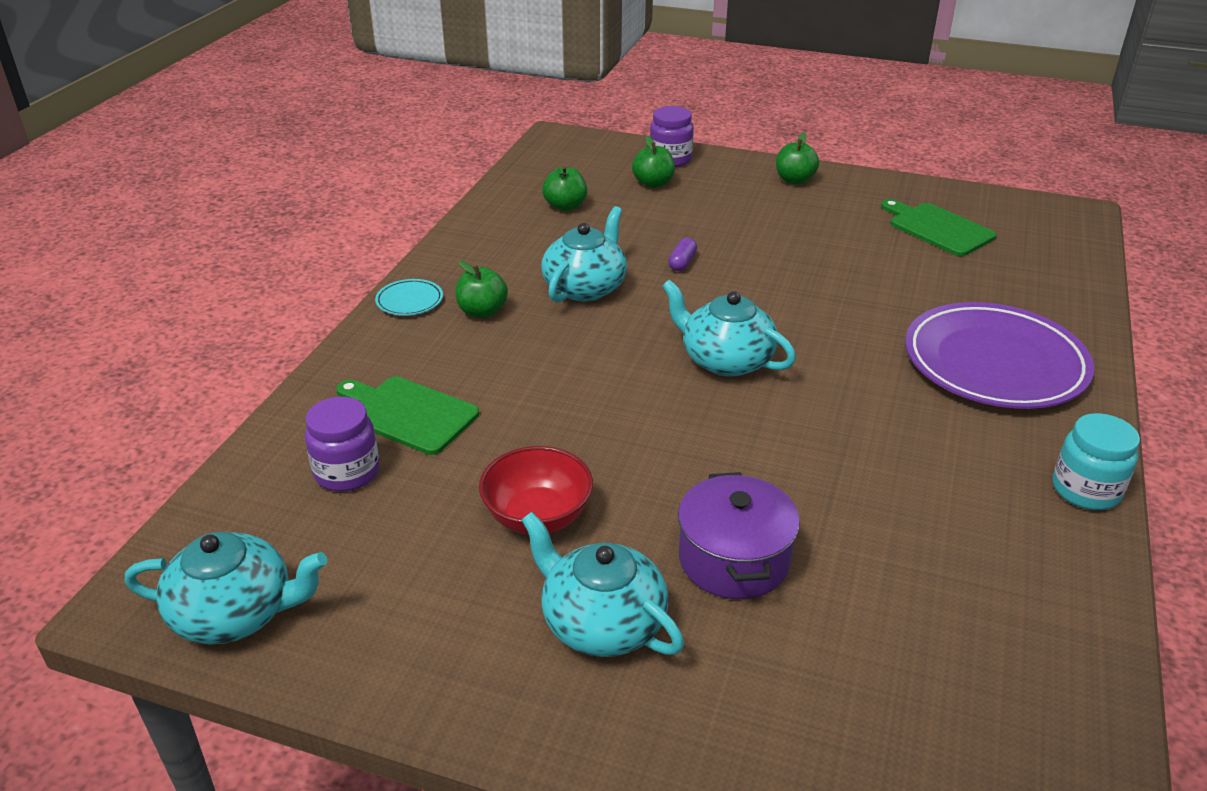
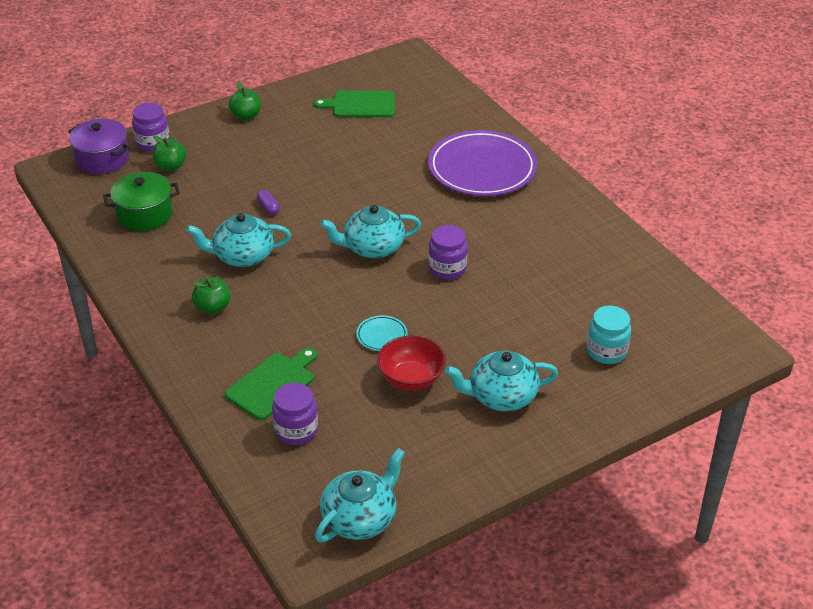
camera: 50 degrees left, 5 degrees up
(407, 414) = (273, 384): green cutting board -> green cutting board turned 150 degrees clockwise
(409, 301) = (161, 330): turquoise plate -> turquoise plate (382, 335)
(565, 206) = (145, 214): green apple -> green pot
(585, 287) = (242, 256): turquoise teapot -> turquoise teapot turned 75 degrees counterclockwise
(734, 560) = (509, 333): purple pot -> purple pot (102, 159)
(775, 436) = (447, 269): none -> purple jar
(1085, 490) = (584, 207): turquoise jar -> turquoise jar (606, 351)

